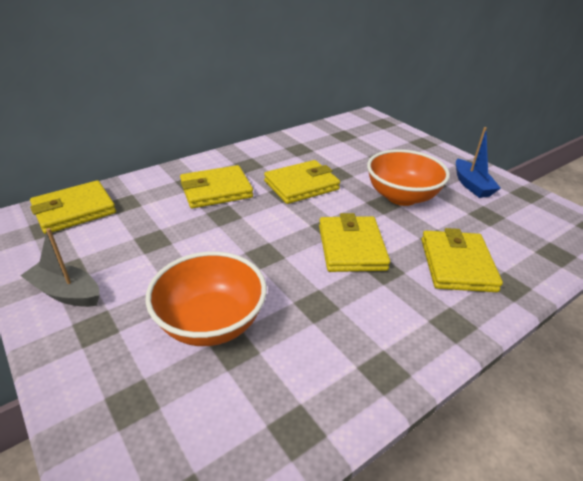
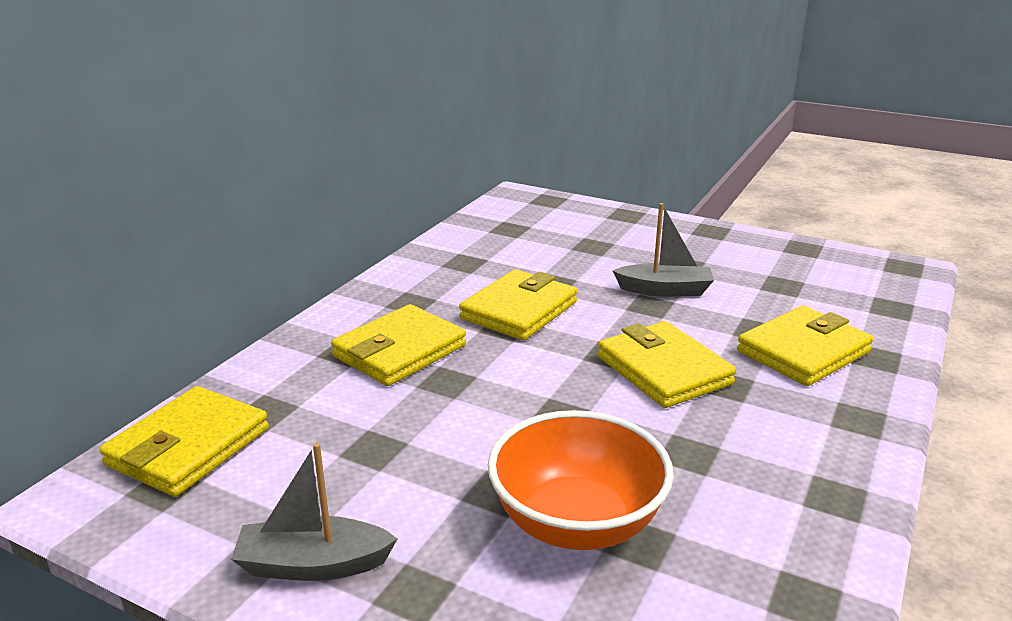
camera: 25 degrees left, 10 degrees down
(401, 197) = (665, 290): orange bowl -> grey boat
(457, 264) = (803, 352): yellow wallet -> yellow wallet turned 75 degrees clockwise
(472, 185) = (734, 254): blue boat -> none

